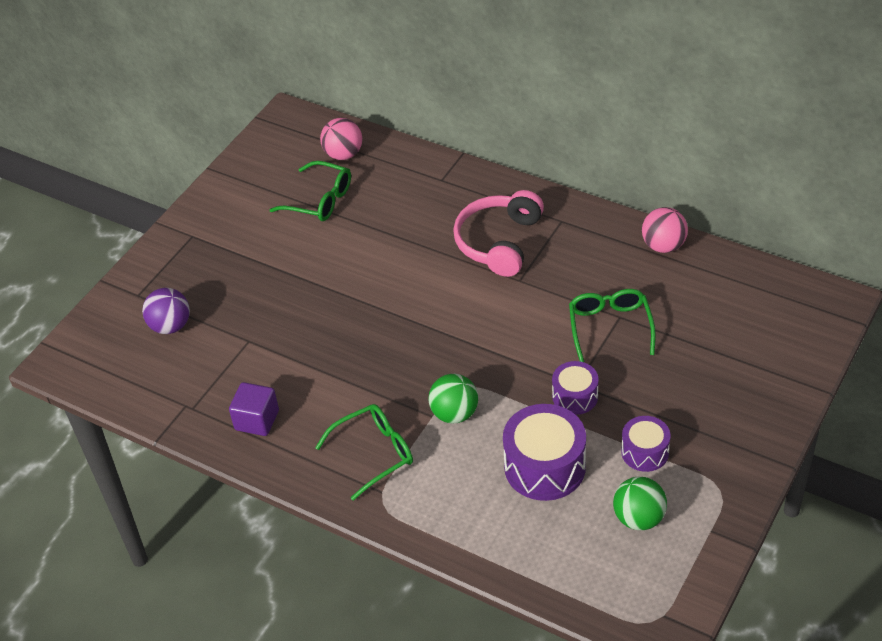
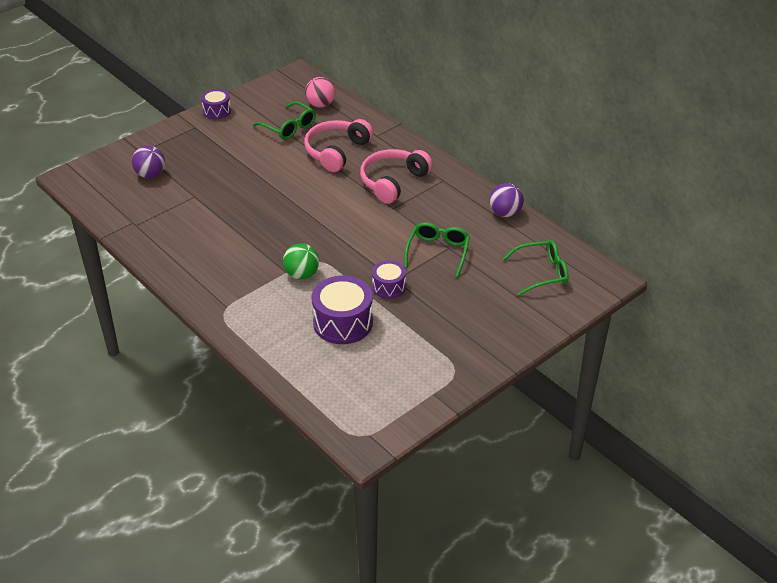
camera: 15 degrees right, 5 degrees down
(257, 420) = (172, 243): purple cube -> none
(374, 453) = (235, 283): green glasses -> green glasses (541, 273)
(402, 219) = (336, 152): none -> pink headphones
(639, 518) = (388, 371): green ball -> none
(645, 452) = (416, 333): purple drum -> purple drum (217, 111)
(663, 246) = (505, 213): pink ball -> purple ball

